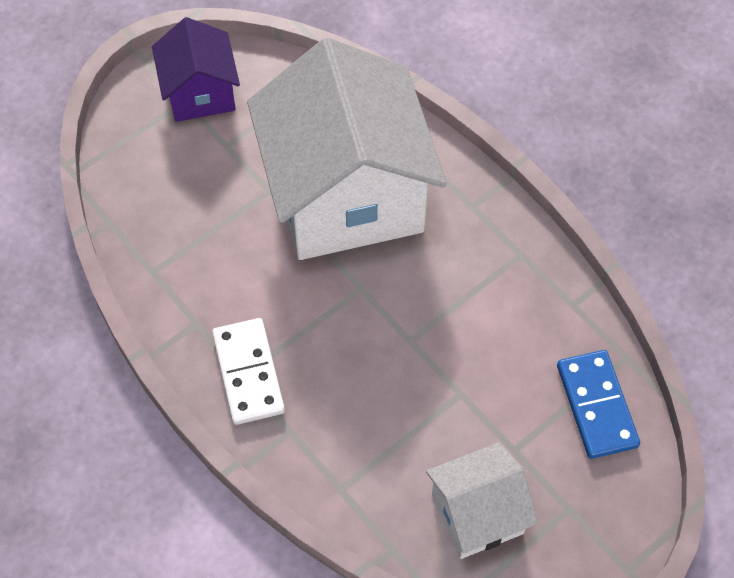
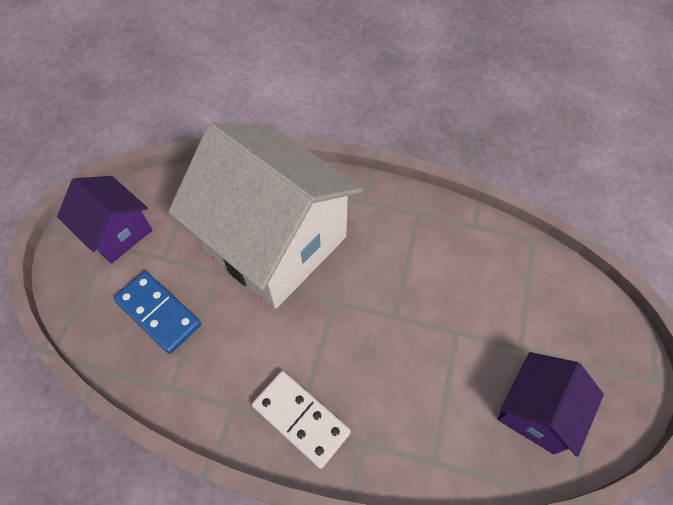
camera: 35 degrees left, 0 degrees up
(477, 514) = (536, 411): white house -> purple house
(597, 406) = (543, 282): blue domino -> blue domino (159, 313)

